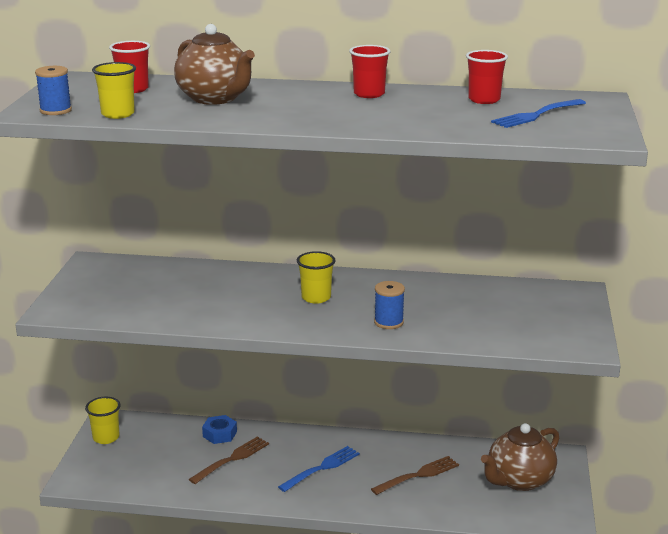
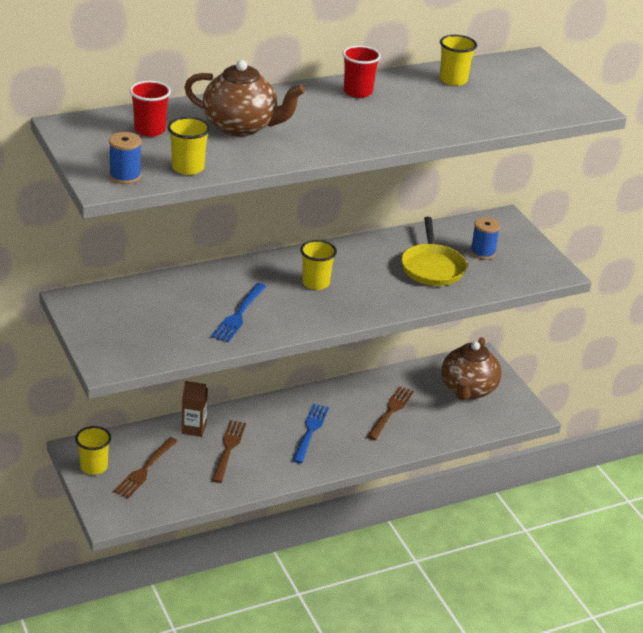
camera: 35 degrees left, 10 degrees up
(144, 453) = (145, 469): none -> brown fork
(220, 434) = (194, 429): blue nut -> brown carton
(388, 322) = (398, 291): blue spool -> blue spool (482, 252)
(449, 312) = (432, 267): none -> yellow pan
(484, 100) = (453, 80): red cup -> yellow cup
(537, 115) = (512, 90): blue fork -> blue fork (239, 314)

